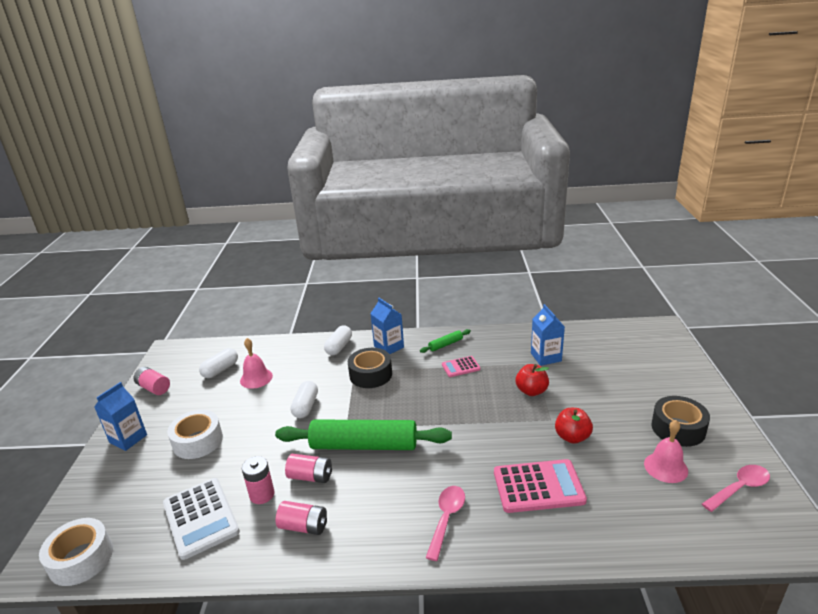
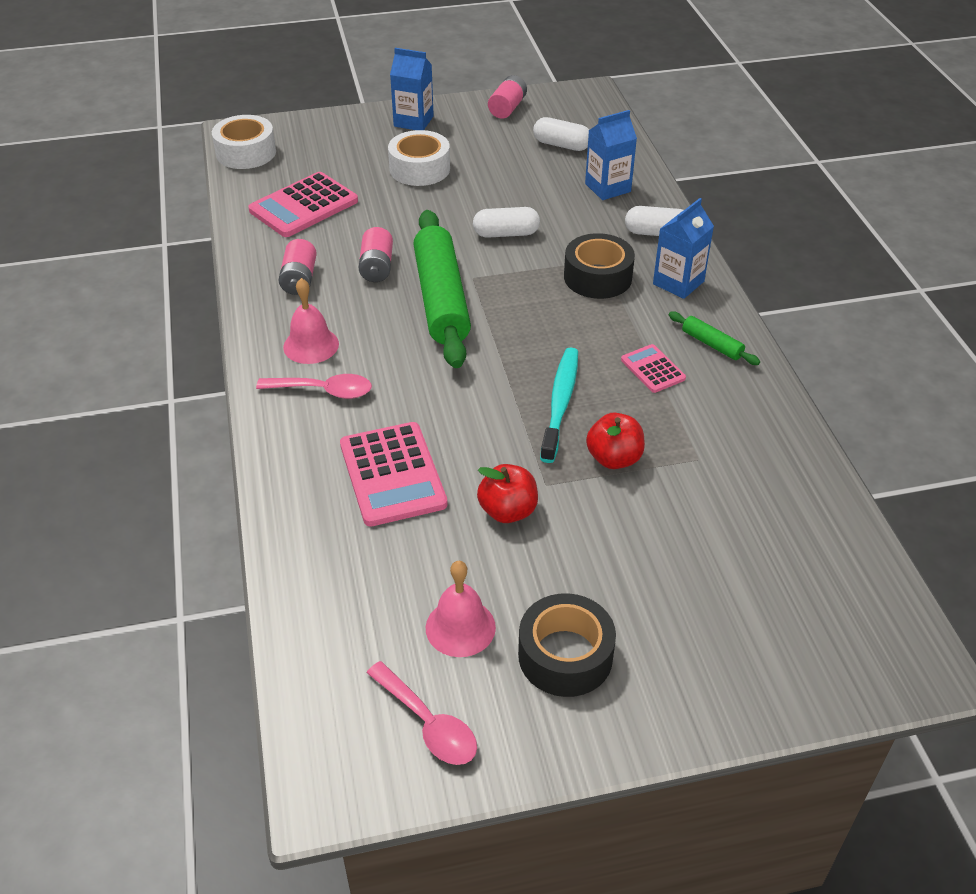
camera: 75 degrees right, 15 degrees up
(200, 518) = (304, 206): white calculator -> pink calculator
(256, 378) = (553, 178): pink bell -> pink bell (311, 345)
(262, 494) = (342, 238): pink battery -> none
(482, 404) = (560, 403): none -> turquoise toothbrush
(546, 357) = (724, 474): blue carton -> blue carton (607, 188)

